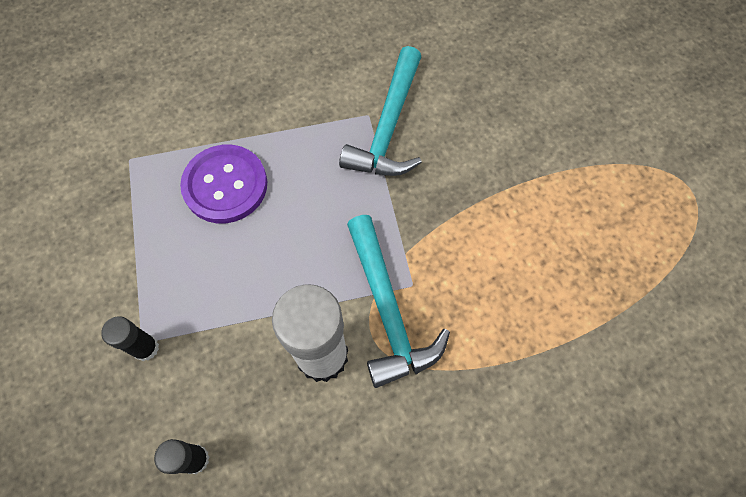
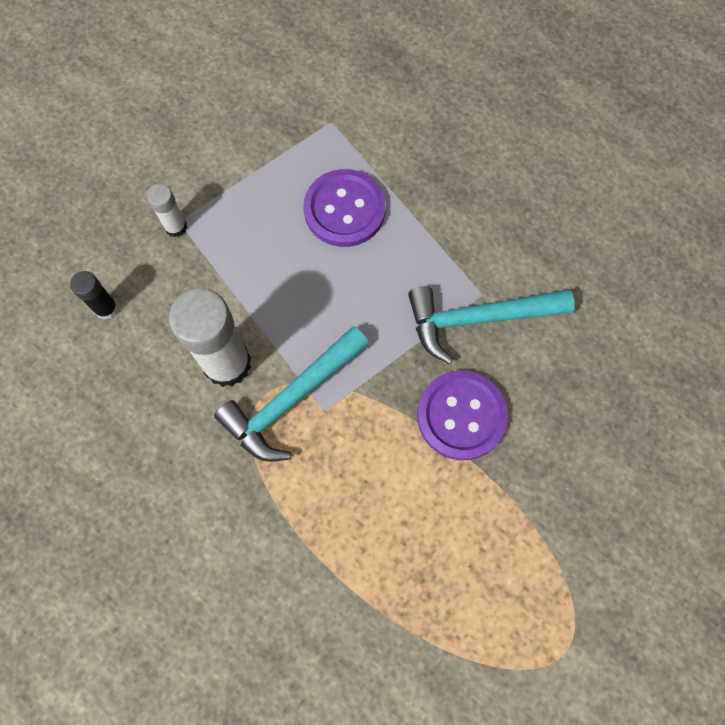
camera: 65 degrees right, 5 degrees up
(146, 348) = (175, 227): black glue stick -> white glue stick
(468, 177) = (461, 416): none -> purple button

